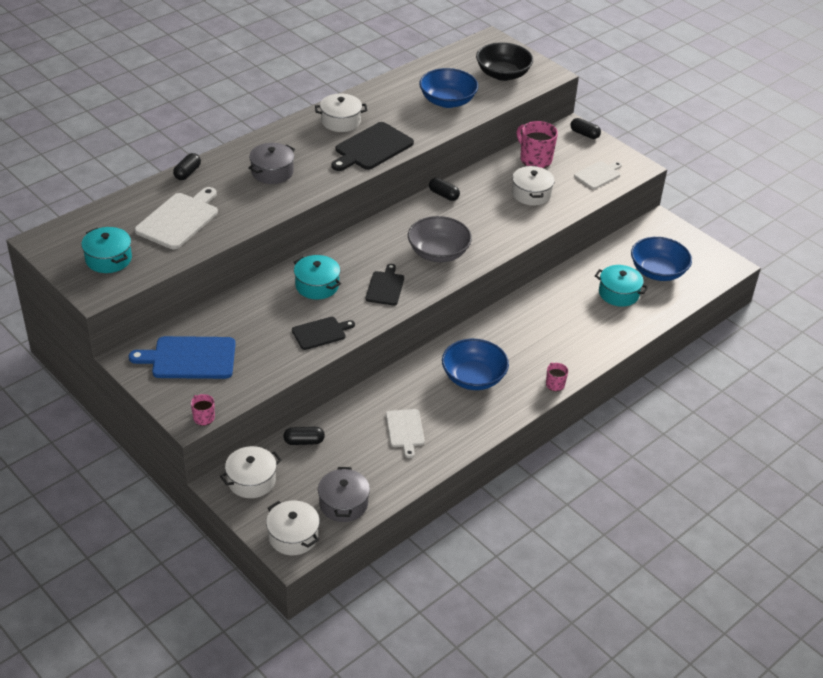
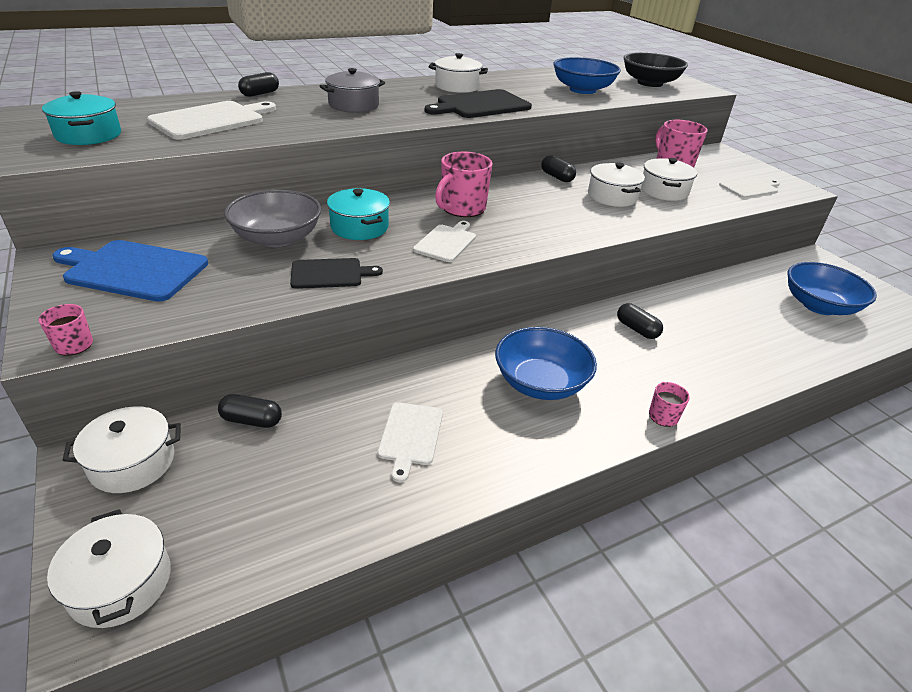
camera: 15 degrees right, 5 degrees down
(343, 504) = (247, 539): grey pot -> none
(382, 249) = (462, 208): none -> pink mug
(385, 287) = (446, 242): black cutting board -> white cutting board
(438, 253) = (531, 222): grey bowl -> grey bowl (277, 238)
(492, 210) = (612, 196): none -> white pot
(584, 134) = (733, 157): black capsule -> black capsule (637, 329)
(618, 293) = (765, 320): turquoise pot -> none

